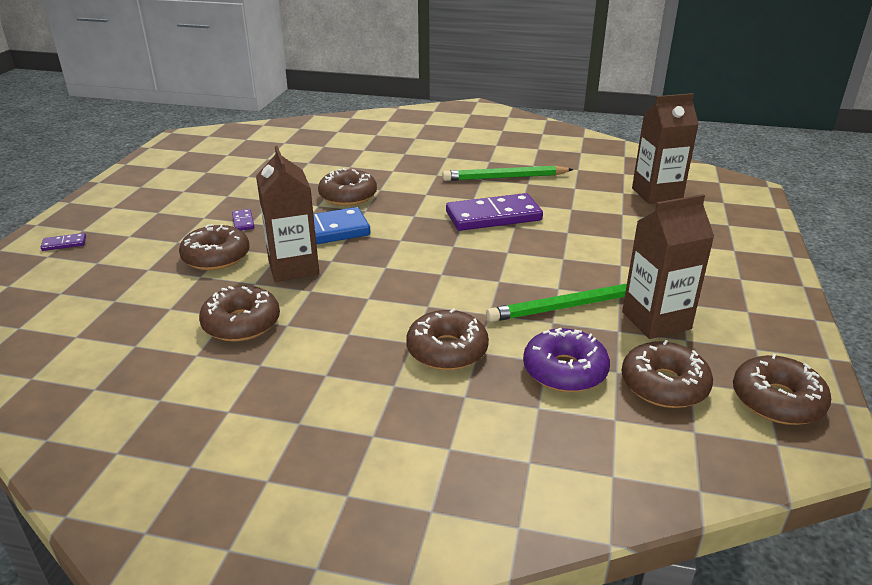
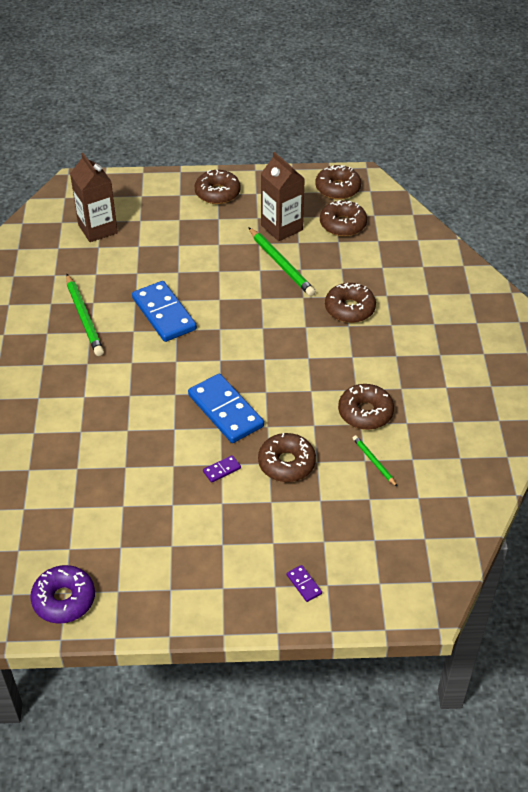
camera: 105 degrees left, 15 degrees up
(161, 314) = (374, 461): none -> green pencil
(293, 267) = (284, 410): brown carton -> none
(348, 196) = (150, 413): brown donut -> brown donut (217, 193)
(493, 216) = (164, 314): purple domino -> blue domino
(564, 371) = (347, 260): purple donut -> purple donut (64, 599)

